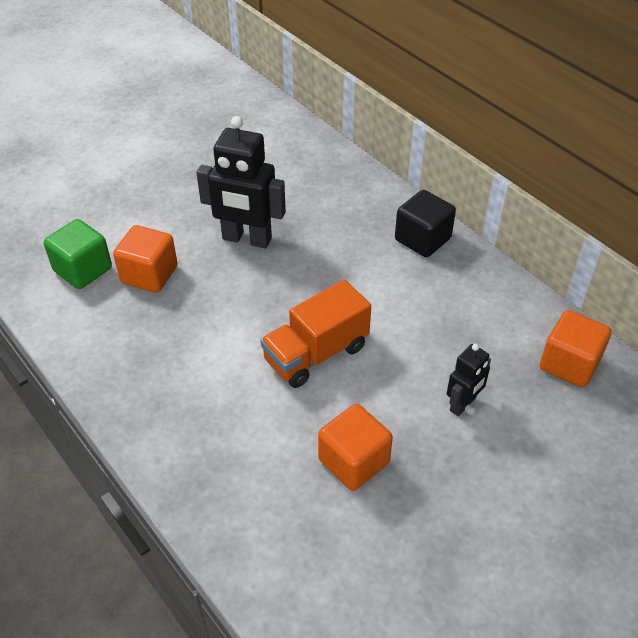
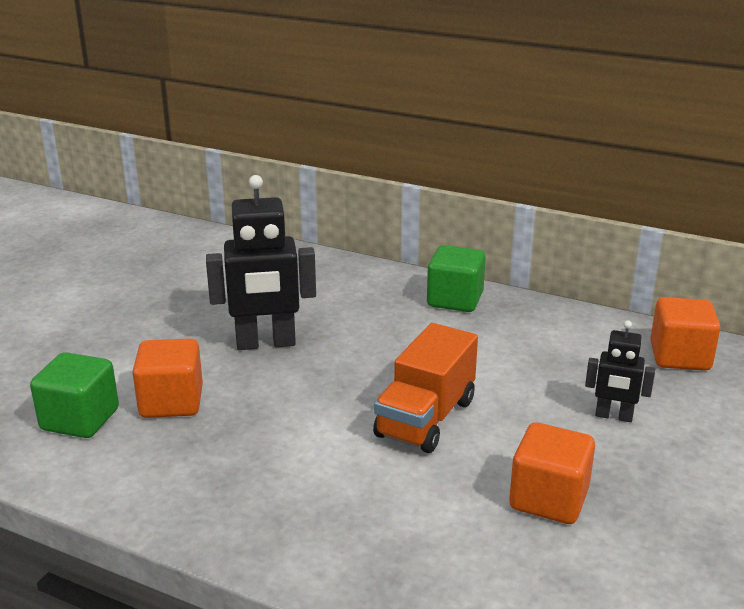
camera: 25 degrees left, 20 degrees down
(422, 239) = (455, 300): black cube -> green cube
(463, 404) = (613, 416): black robot -> black robot turned 90 degrees clockwise

